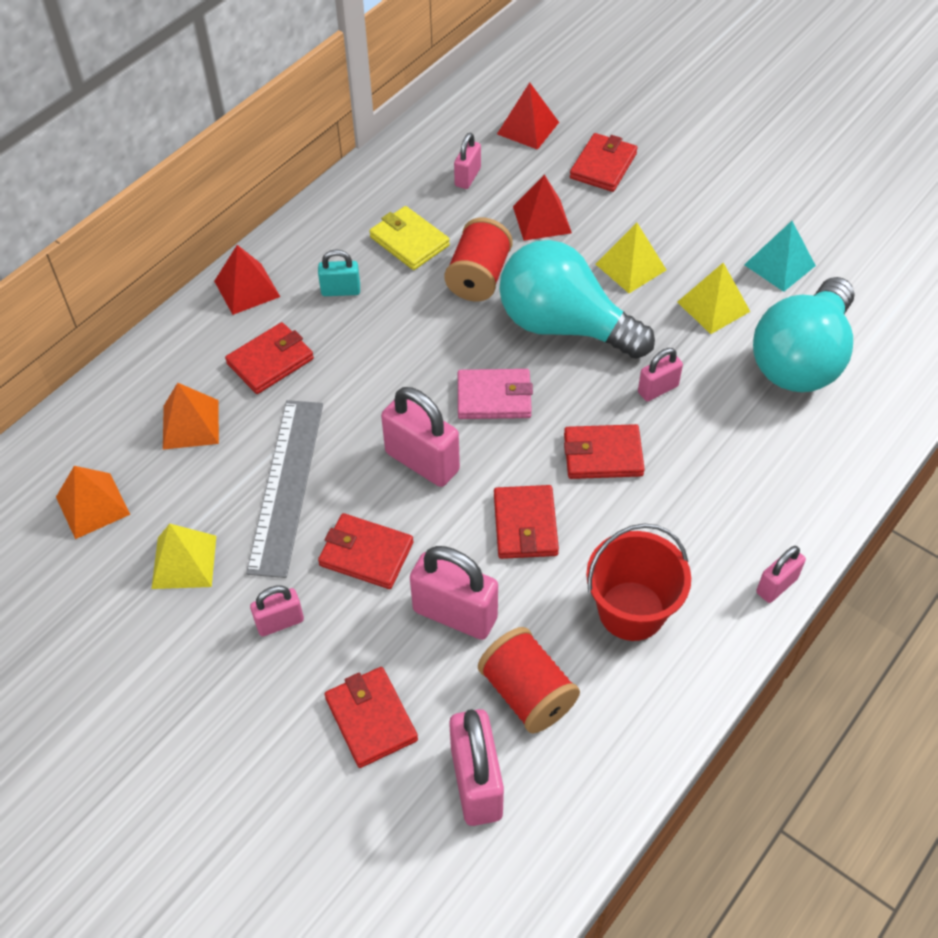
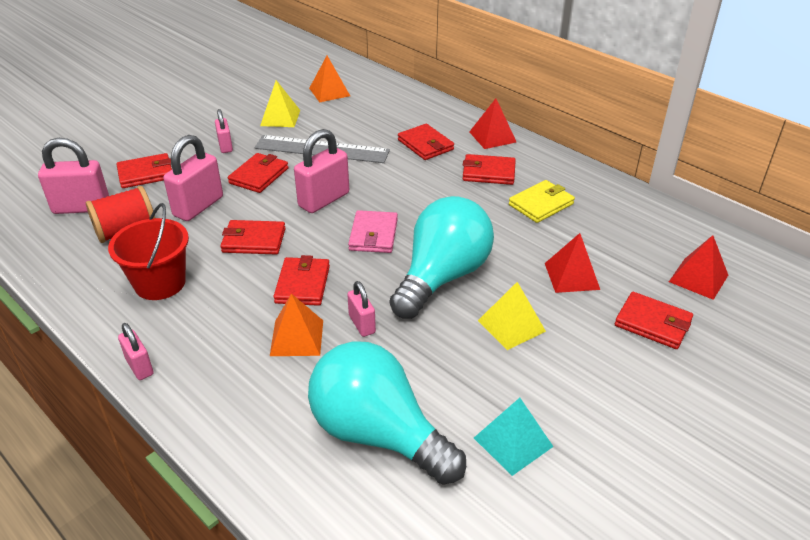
camera: 95 degrees right, 15 degrees down
(191, 424) = (379, 118): orange pyramid -> orange pyramid (297, 338)
(341, 290) = (488, 172): turquoise padlock -> red wallet
(467, 177) = (622, 238): pink padlock -> none
(478, 277) = (500, 236): red spool -> none
(713, 306) = (456, 377): yellow pyramid -> none

